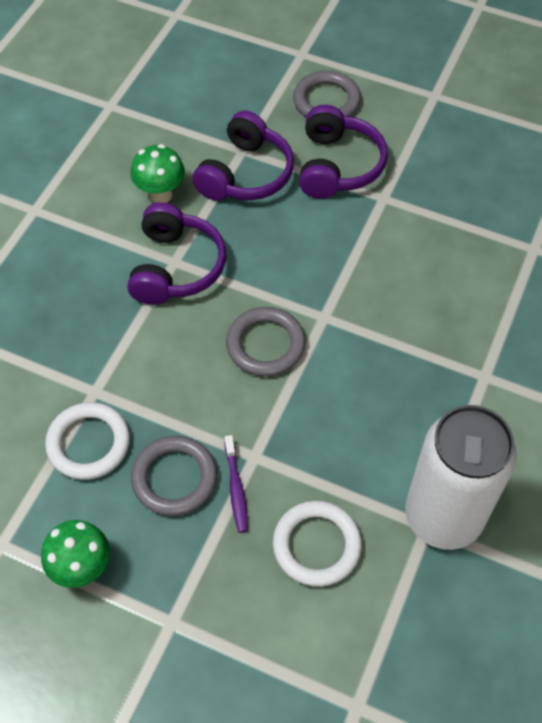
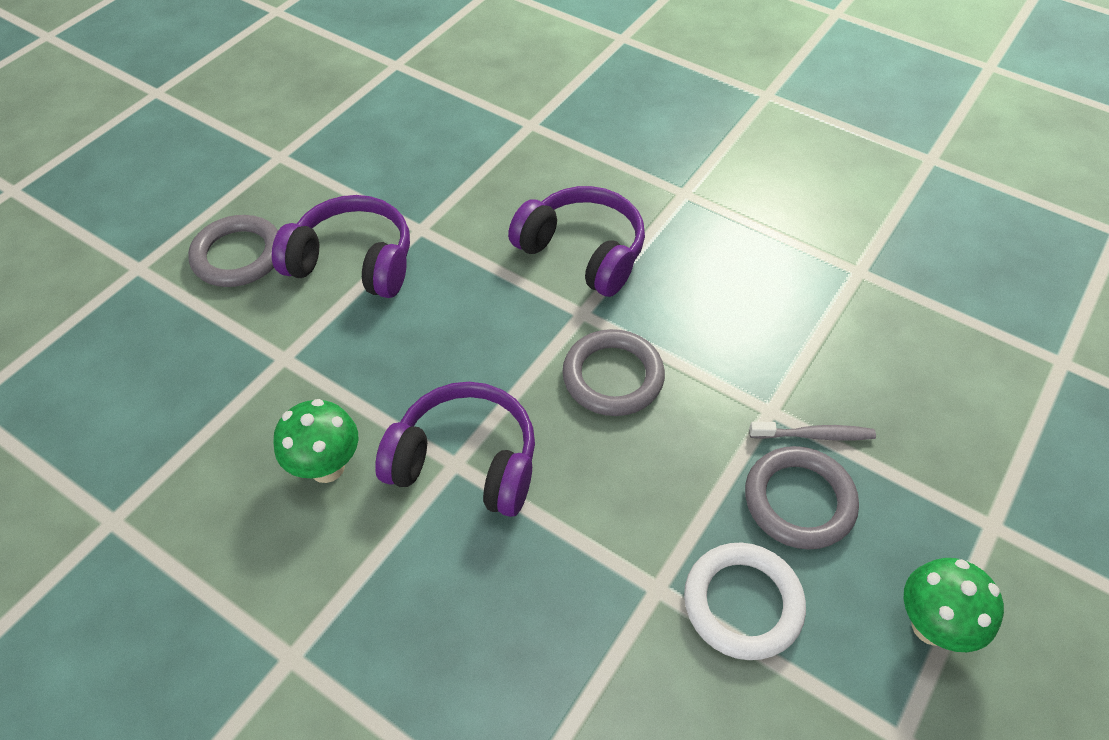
camera: 80 degrees left, 5 degrees down
(236, 488) = (814, 435): purple toothbrush -> grey toothbrush
(245, 174) = (328, 360): purple headphones -> purple headphones (582, 252)
(316, 545) = (886, 367): white ring -> none
(443, 516) = (848, 256): white can -> none

